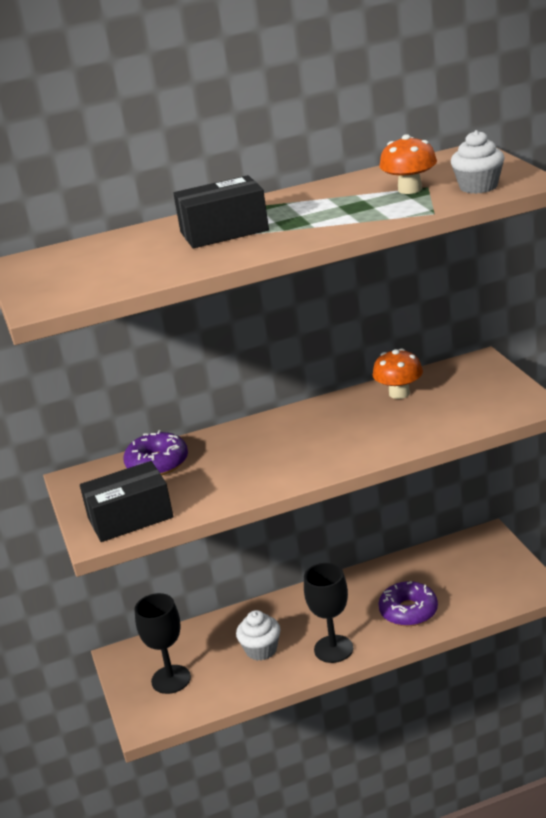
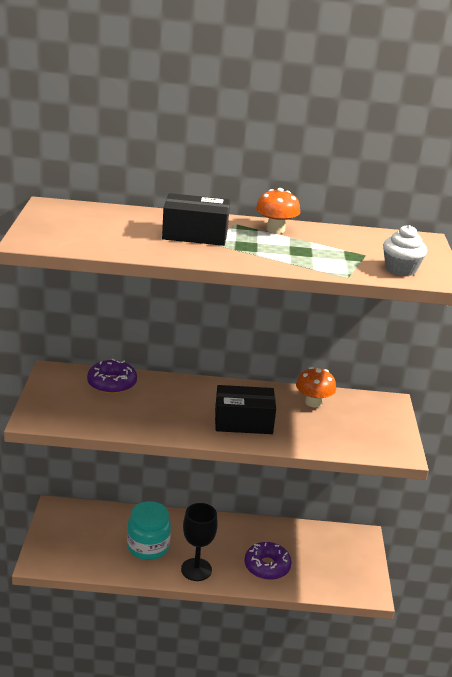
camera: 15 degrees right, 0 degrees up
(130, 518) = (64, 415): black box -> black box (243, 422)
(171, 679) = (76, 540): black goblet -> none
(261, 650) = (148, 547): white cupcake -> turquoise jar
(410, 189) = (351, 252): orange mushroom -> orange mushroom (275, 229)

